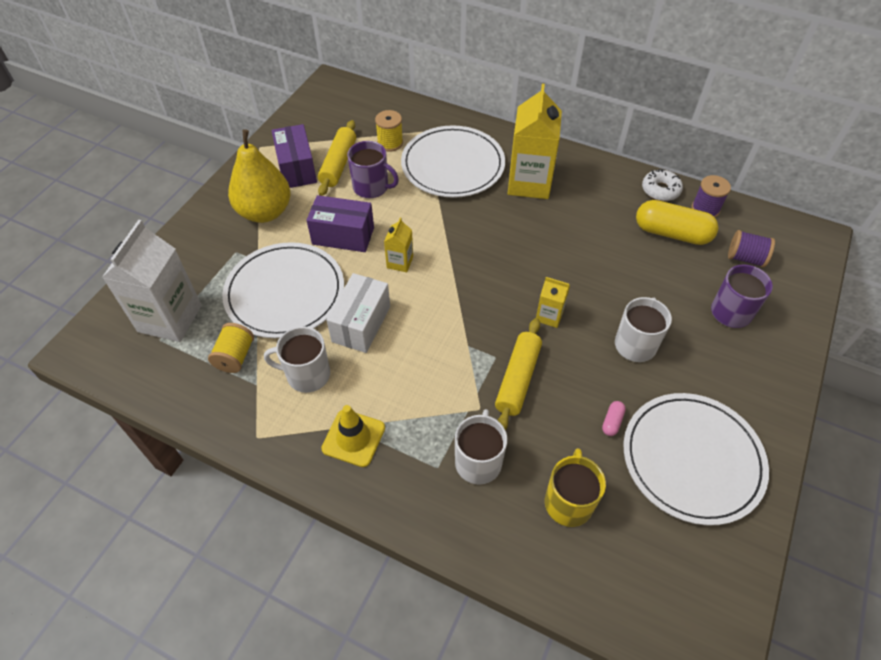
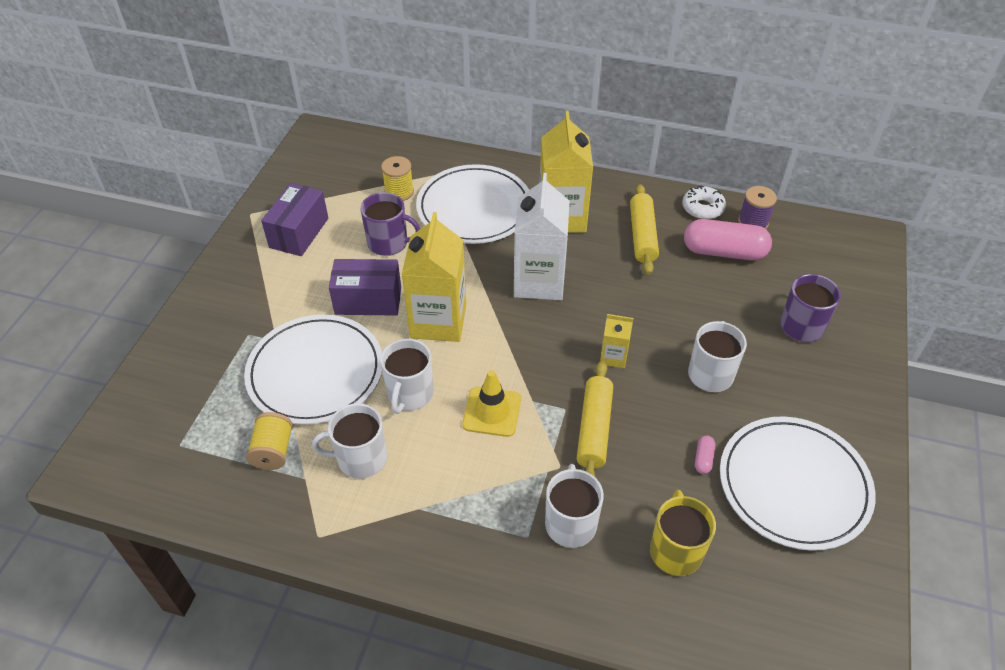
camera: 10 degrees left, 5 degrees down
(170, 318) = (187, 419): white carton -> white carton (539, 281)
(265, 212) = (273, 285): yellow pear -> none
(297, 168) = (299, 233): purple box -> purple box turned 45 degrees clockwise
(338, 164) = (345, 222): yellow rolling pin -> yellow rolling pin (642, 236)
(353, 438) = (428, 520): yellow traffic cone -> yellow traffic cone (492, 412)
(361, 324) = (410, 394): white box -> white mug
(400, 262) = (438, 321): yellow carton -> yellow carton, size x2.07
(672, 233) = (724, 252): yellow capsule -> pink capsule
(745, 258) = (804, 268): purple spool -> none

